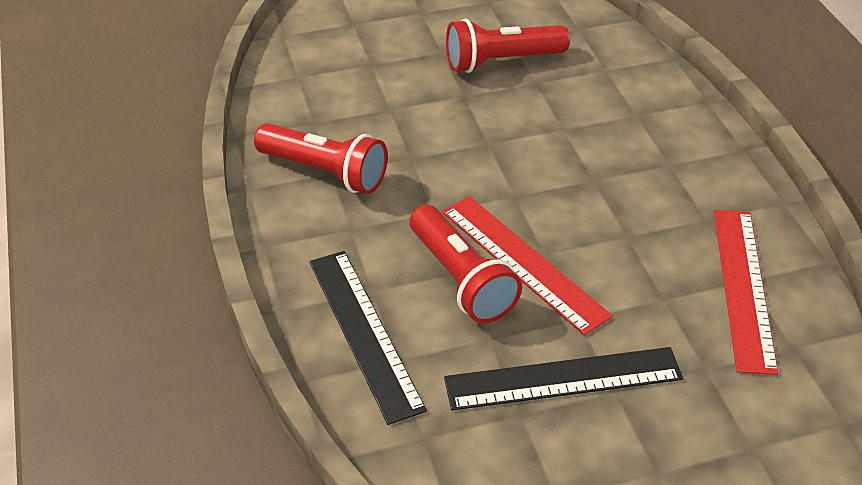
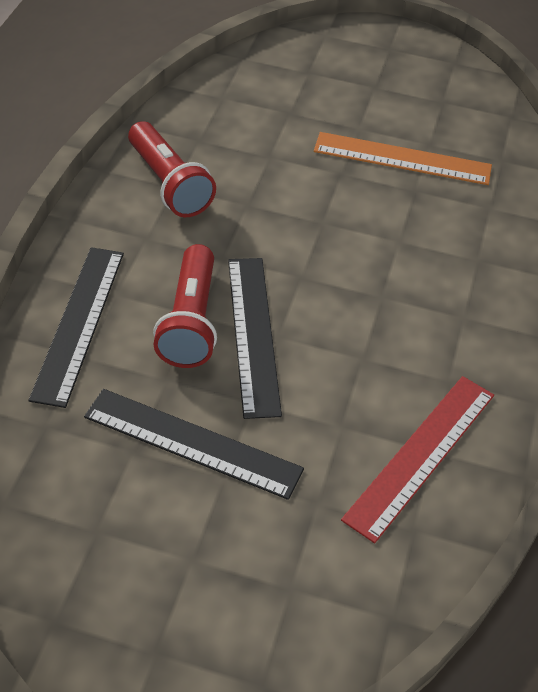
camera: 30 degrees right, 5 degrees up
(501, 61) = (402, 159): red flashlight -> orange ruler
(523, 262) = (253, 334): red ruler -> black ruler

